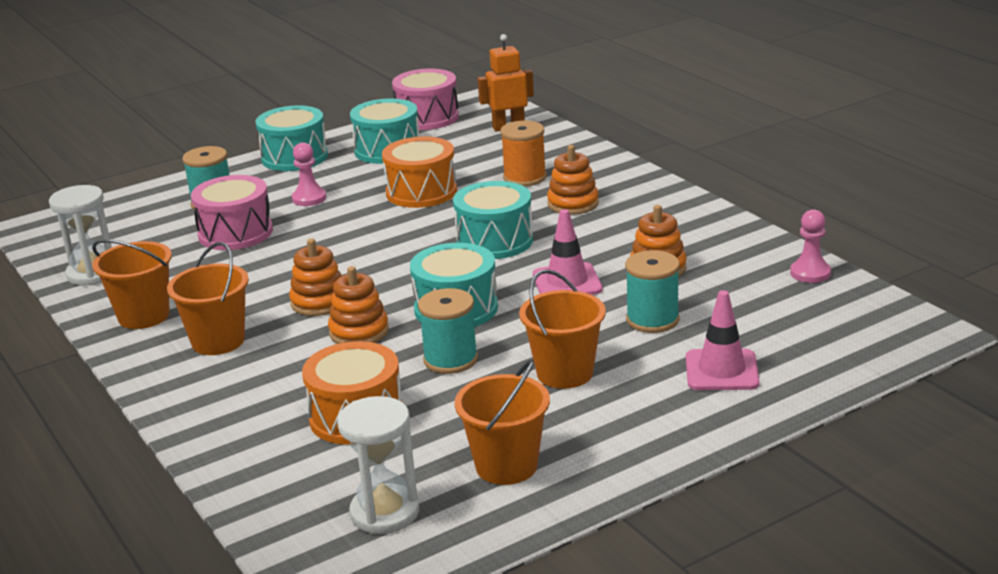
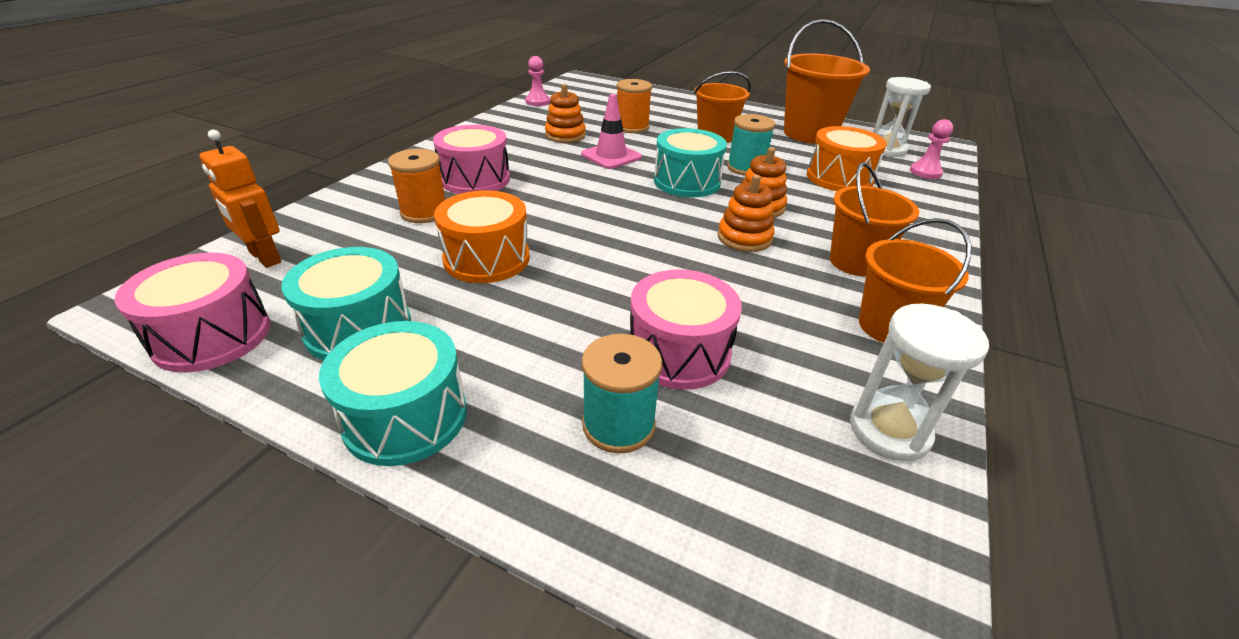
camera: 125 degrees left, 10 degrees up
(309, 198) = (547, 333): pink pawn -> pink pawn (925, 172)
(494, 241) = (570, 194): turquoise drum -> none
(506, 466) = (809, 133): orange bucket -> orange bucket, size x1.51
(573, 204) = (475, 179): orange stacking toy -> pink drum
(652, 320) = (632, 127): turquoise spool -> orange spool
(721, 370) = (664, 107): pink traffic cone -> none

